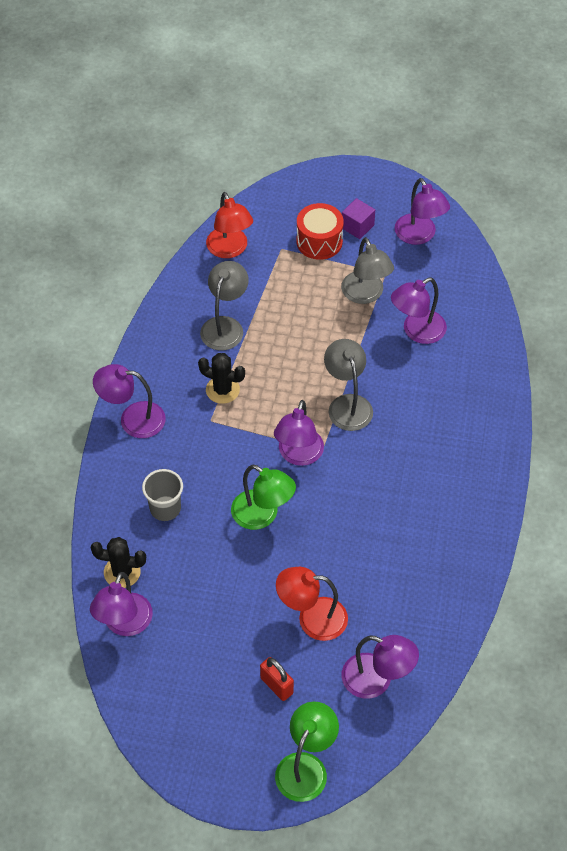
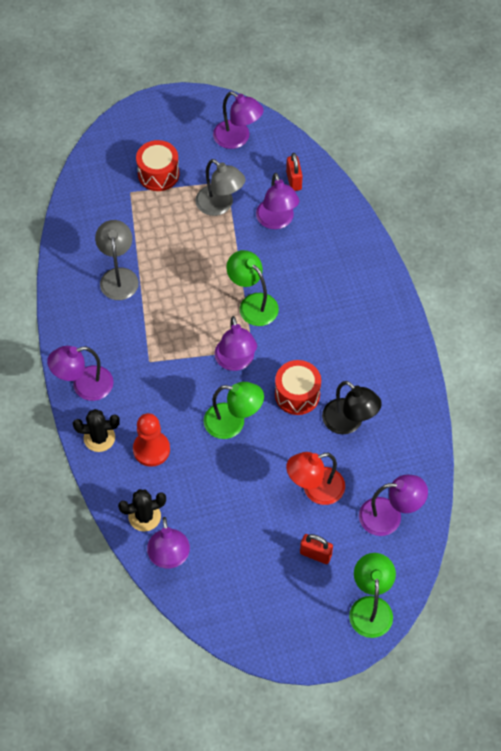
camera: 25 degrees left, 5 degrees up
(165, 508) = (151, 449): grey cup -> red pawn
(222, 390) = (145, 331): black cactus -> black cactus (99, 438)
(230, 249) = (87, 209): red lamp -> none
(345, 514) = (297, 394): none -> red drum
(347, 404) = (253, 304): grey lamp -> green lamp
(357, 226) = (183, 149): purple cube -> none
(385, 564) = (349, 422): none -> black lamp
(417, 331) = (277, 221): purple lamp -> purple lamp turned 45 degrees counterclockwise
(456, 298) = (294, 180): none -> red padlock

